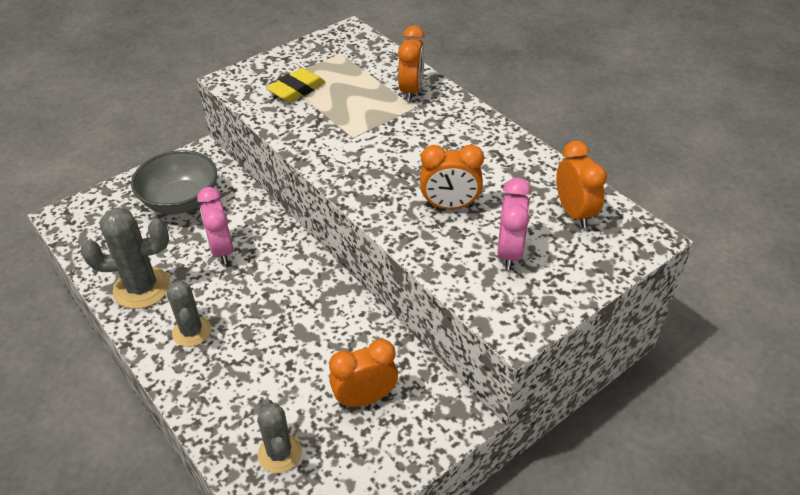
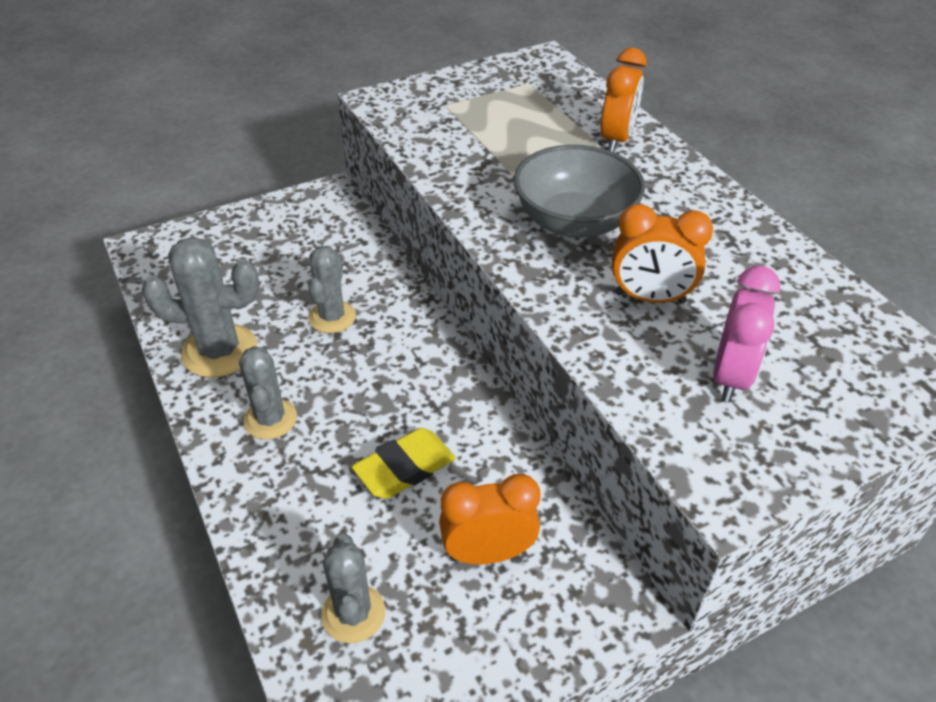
camera: 10 degrees right, 0 degrees up
(181, 201) = (293, 248): grey bowl -> grey bowl (574, 222)
(222, 250) = (332, 317): pink clock -> grey cactus
(296, 90) = (463, 121): yellow eraser -> yellow eraser (405, 468)
(574, 213) = (834, 333): orange clock -> none

